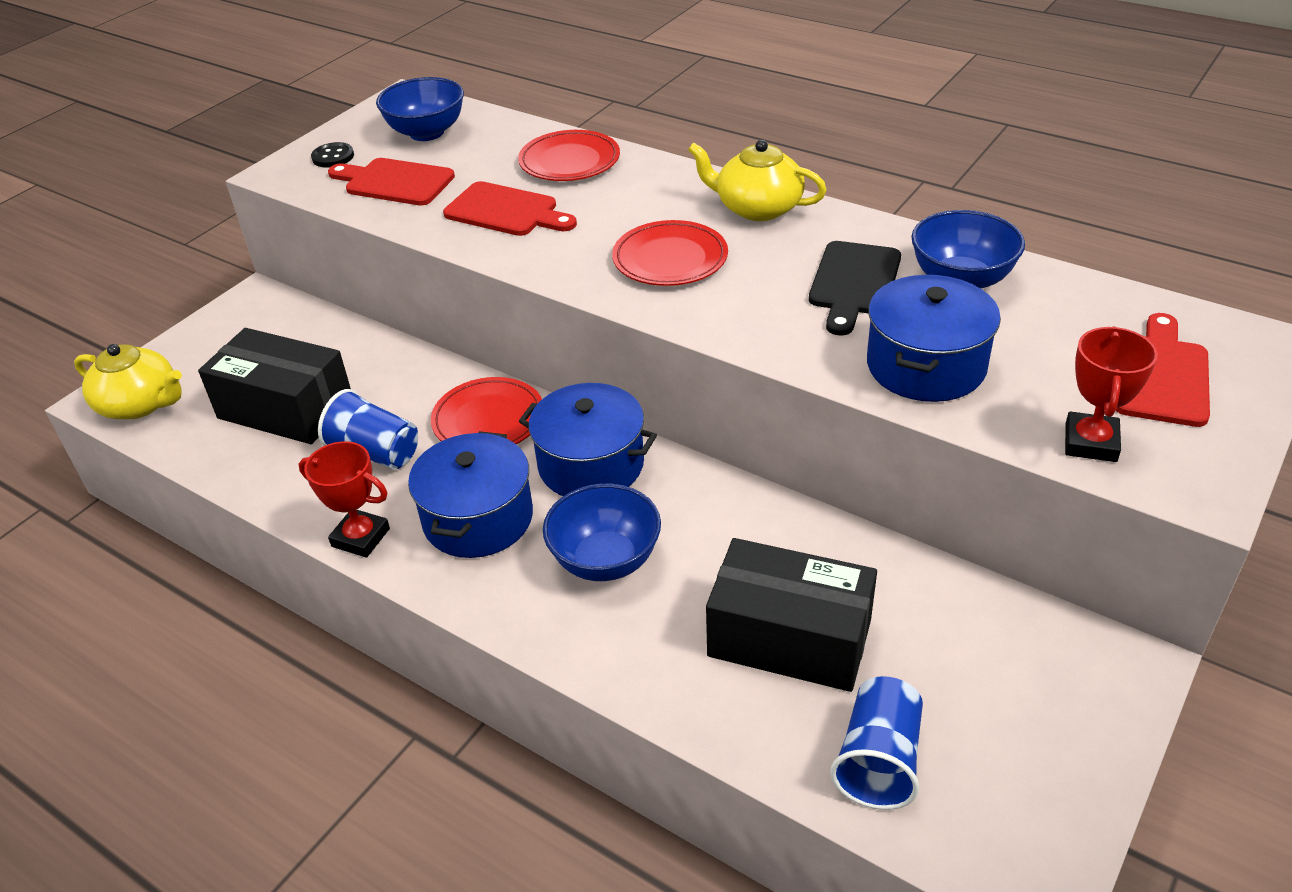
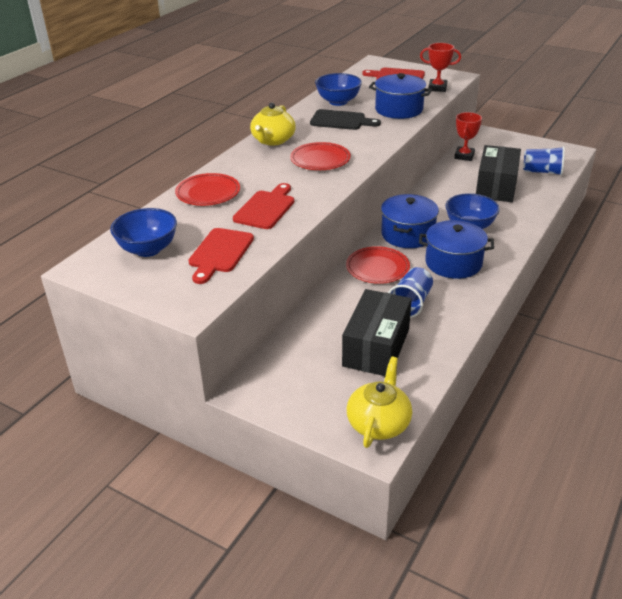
camera: 95 degrees left, 5 degrees down
(333, 157) = (173, 286): black button -> none
(360, 537) = (477, 298): red trophy -> red trophy (464, 156)

